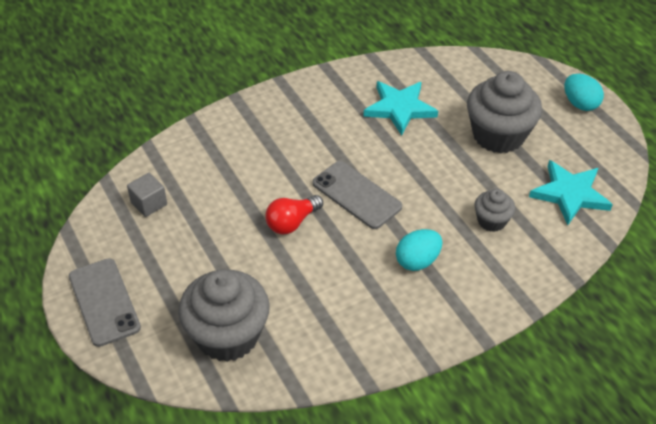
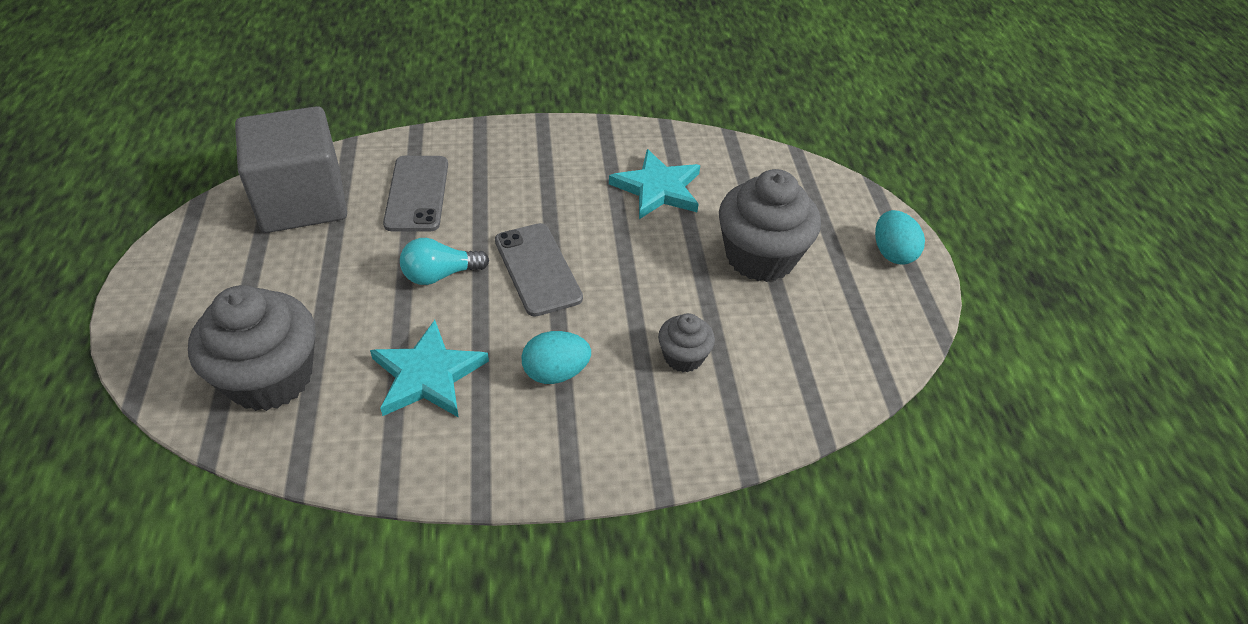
camera: 20 degrees right, 0 degrees up
(104, 302) = (171, 290): grey phone -> grey phone (417, 193)
(149, 203) = (302, 201): grey cube -> grey cube, size x2.46
(292, 222) = (440, 275): red light bulb -> turquoise light bulb
(570, 194) = (809, 359): turquoise star -> turquoise star (428, 375)

